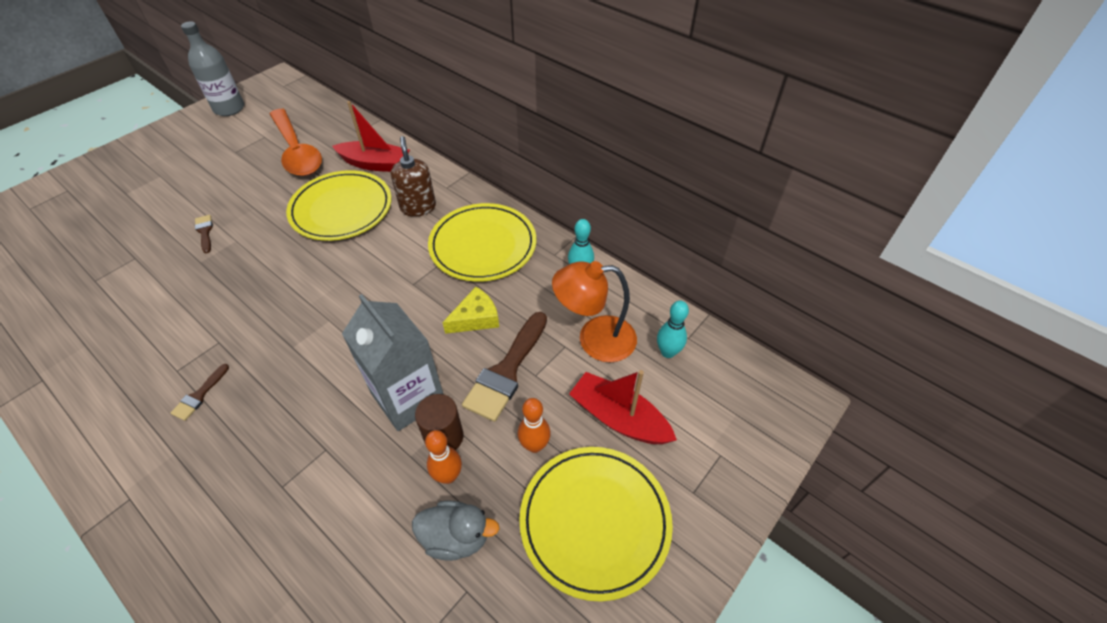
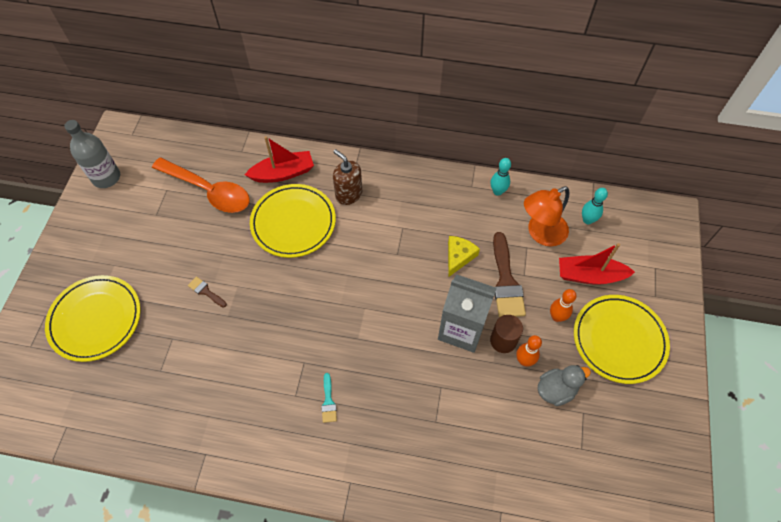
camera: 30 degrees left, 10 degrees up
(199, 395) = (328, 401): brown brush -> turquoise brush
(483, 246) = (420, 202): yellow plate -> yellow plate (96, 319)

